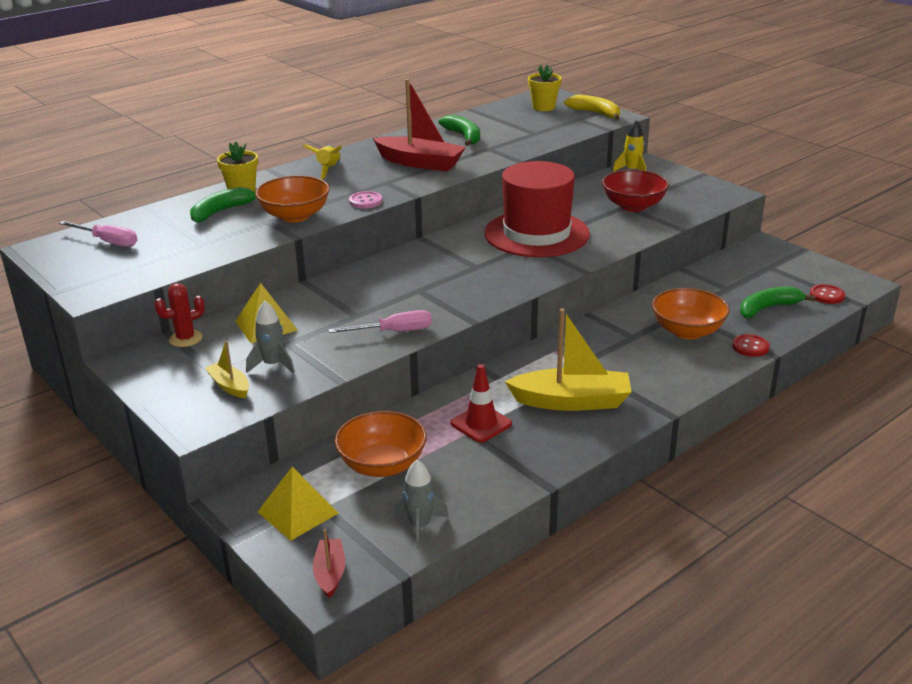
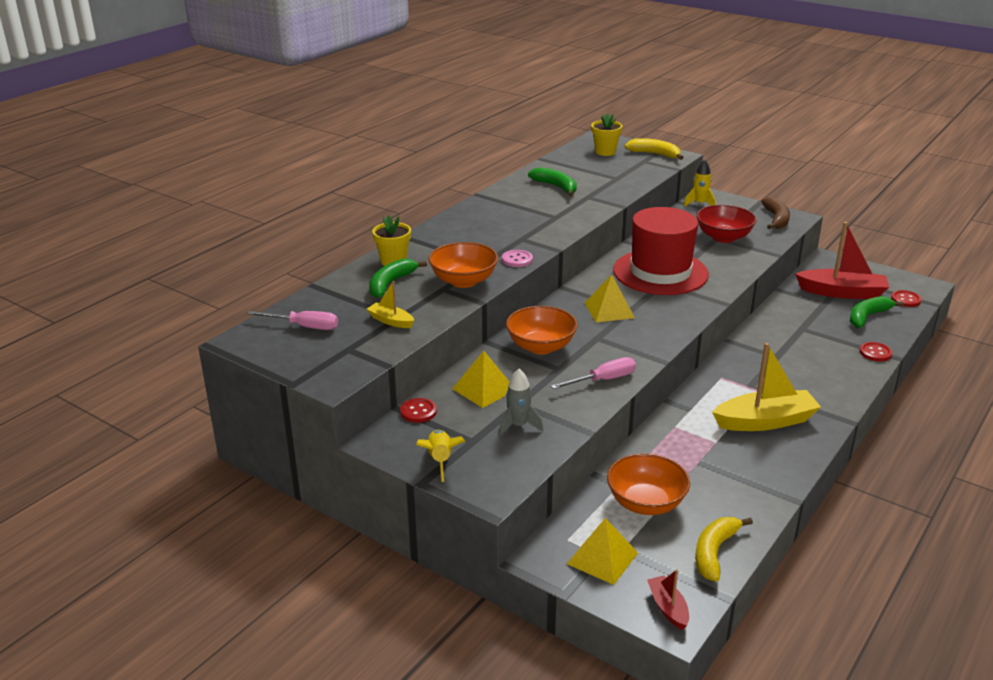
camera: 15 degrees left, 0 degrees up
(185, 339) = (418, 411): red cactus -> red button
(229, 386) = (494, 451): yellow boat -> yellow boat (391, 321)
(329, 170) = (458, 231): yellow rocket -> yellow rocket (440, 460)
(420, 163) = (537, 217): red boat -> red boat (842, 293)
(420, 526) = (714, 552): grey rocket -> yellow banana
(453, 265) = (609, 310): none -> yellow pyramid
(481, 424) = (704, 452): red traffic cone -> none
(687, 331) = (817, 345): orange bowl -> orange bowl (541, 346)
(707, 193) = (776, 219): none -> brown banana

